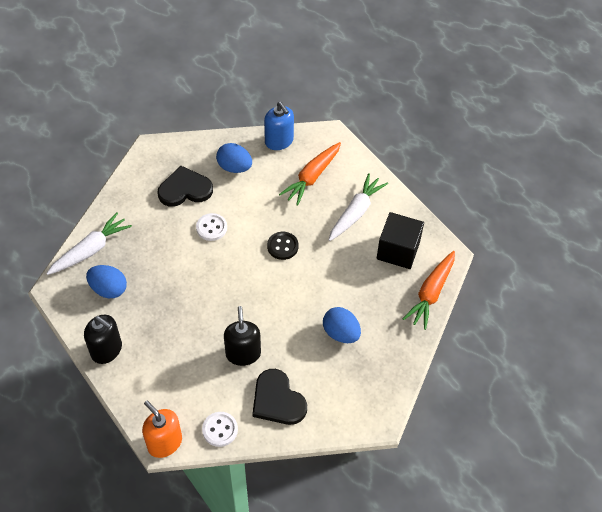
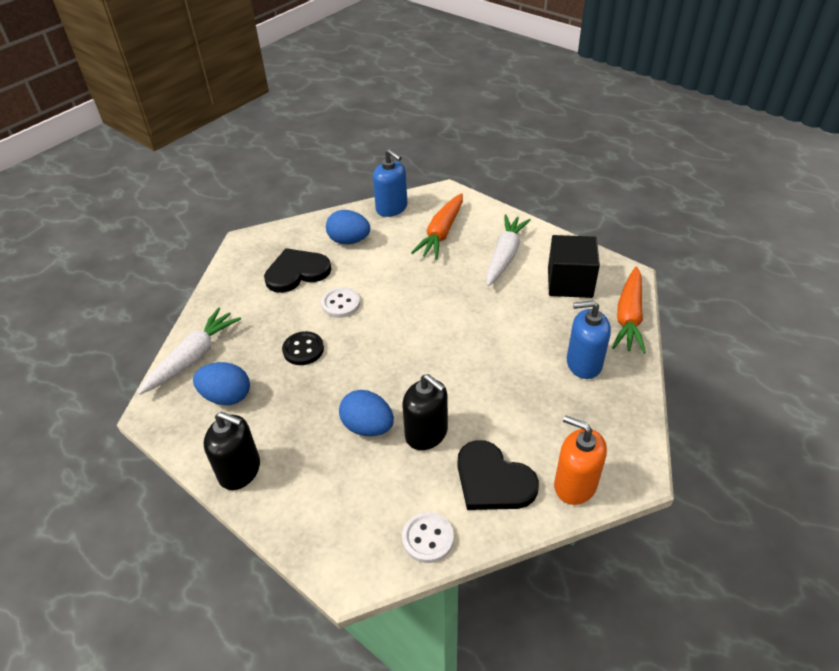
camera: 10 degrees left, 10 degrees down
(164, 442) = (354, 576): orange soap dispenser -> orange soap dispenser (575, 484)
(243, 353) = (426, 433): black soap dispenser -> black soap dispenser turned 150 degrees clockwise
(282, 246) = (433, 305): black button -> black button (303, 349)
(341, 333) = (541, 382): blue egg -> blue egg (368, 427)
(378, 325) = (583, 363): none -> blue soap dispenser

